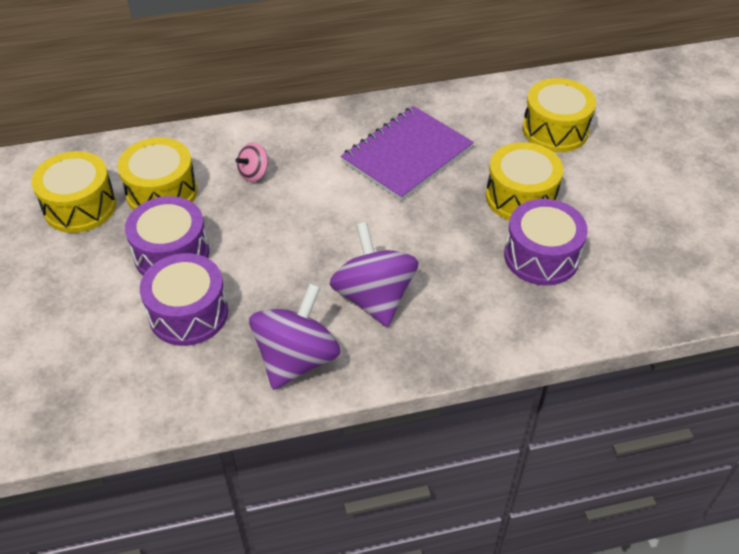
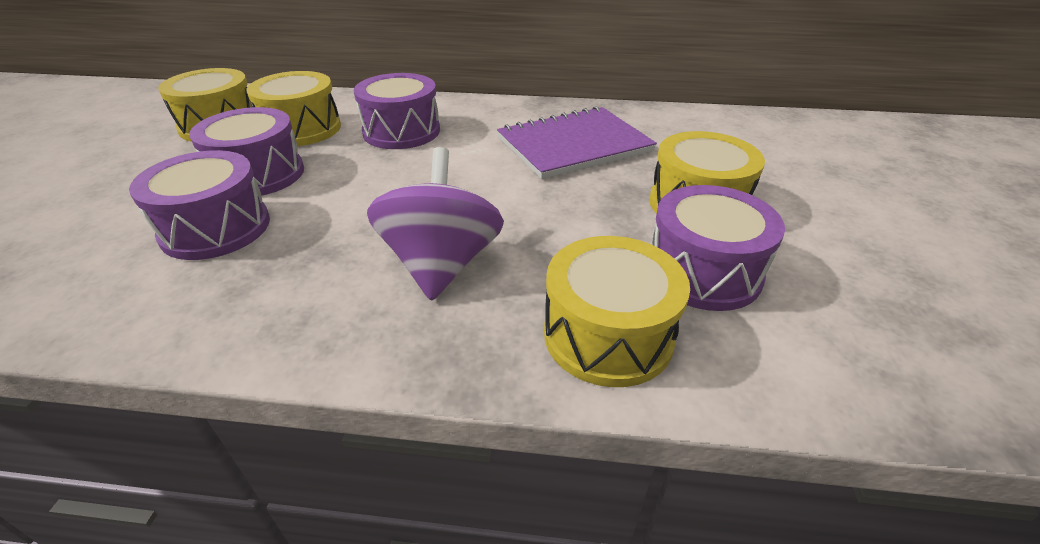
camera: 20 degrees right, 10 degrees down
(254, 173) = (401, 131): pink spinning top -> purple drum
(296, 359) = (285, 308): purple spinning top -> none
(555, 130) = (766, 154): yellow drum -> yellow drum (608, 335)

